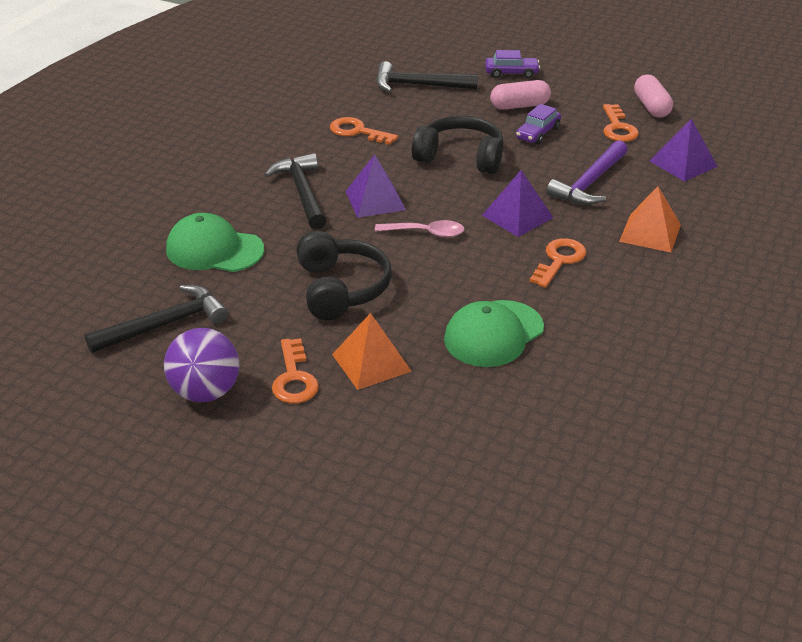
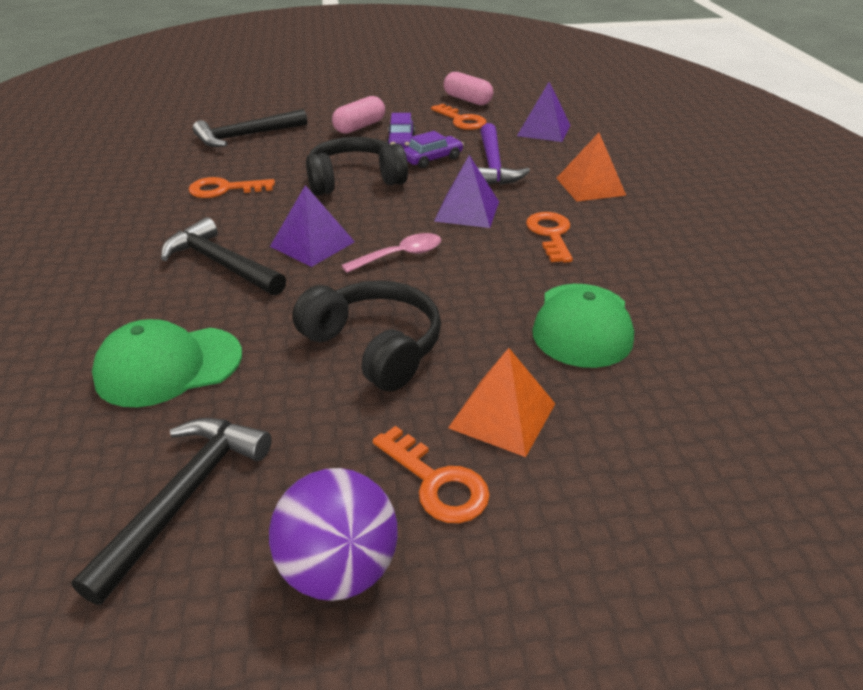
camera: 35 degrees left, 0 degrees up
(511, 73) = (323, 106): purple car -> purple car (432, 159)

